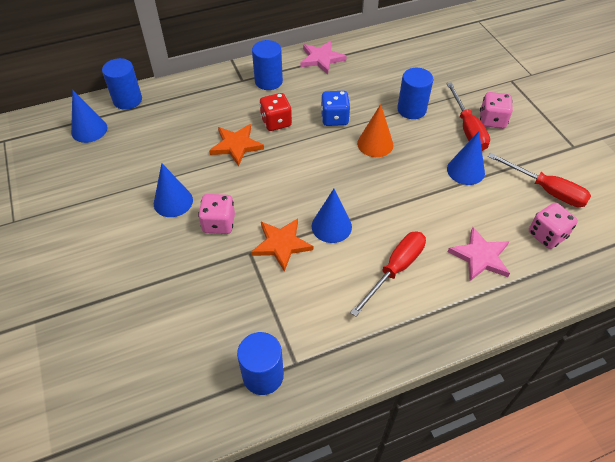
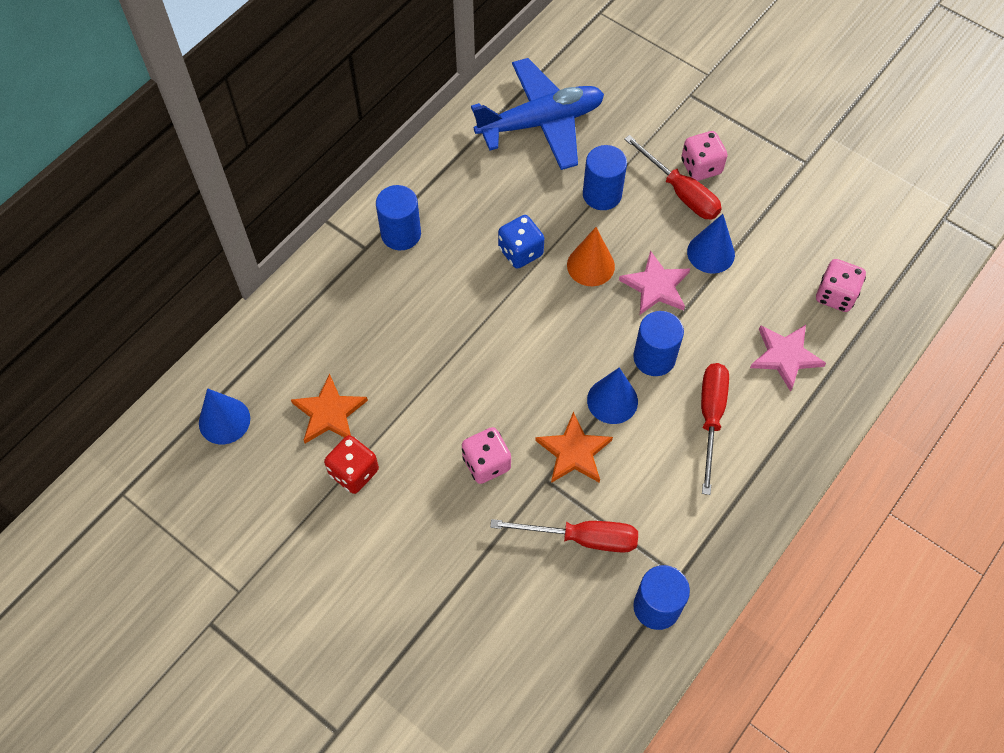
camera: 30 degrees left, 10 degrees up
(127, 100) = (238, 352): blue cylinder -> blue cylinder (654, 358)
(173, 201) = (412, 463): blue cone -> none
(236, 145) = (430, 349): orange star -> orange star (329, 413)
(276, 122) = (454, 292): red dice -> red dice (354, 472)
(321, 59) = (443, 166): pink star -> pink star (656, 286)
(399, 60) = (541, 123): none -> blue plane
(546, 190) = (806, 237): red screwdriver -> red screwdriver (581, 538)

